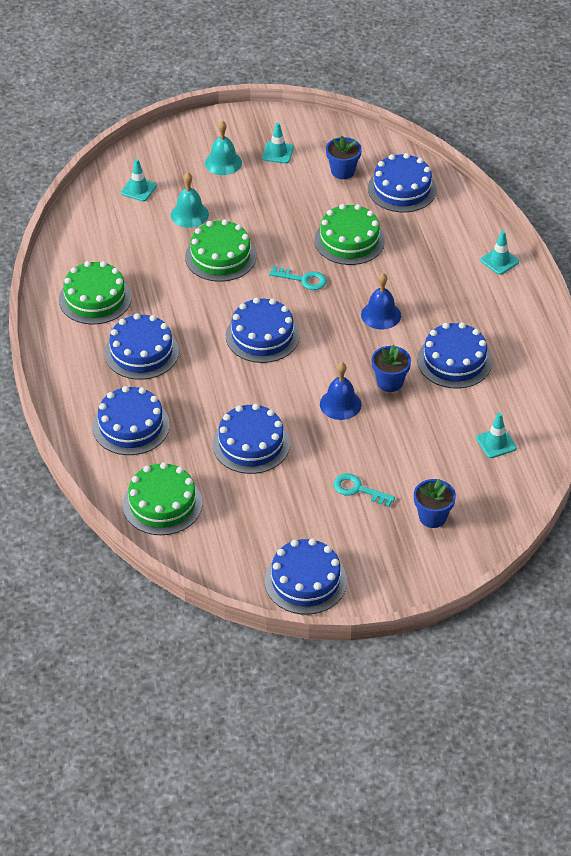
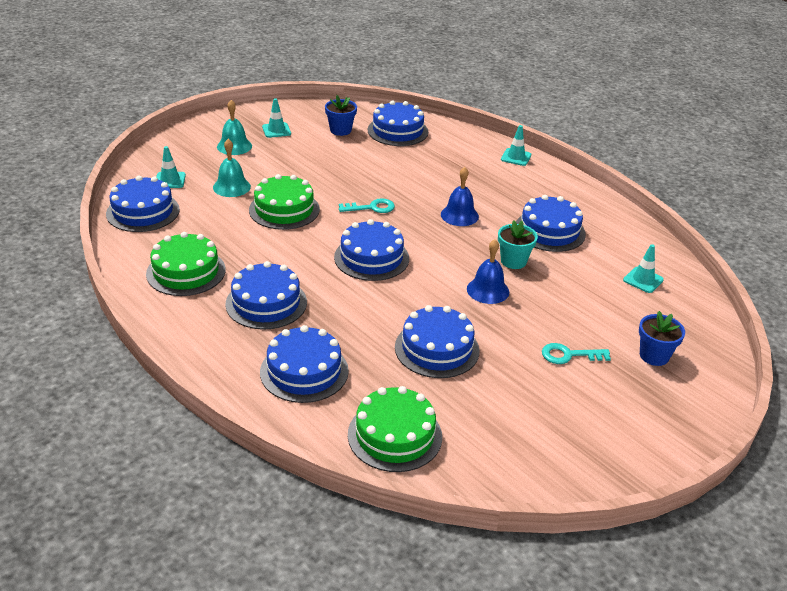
camera: 30 degrees left, 10 degrees down
(305, 581) = (601, 458): blue cake -> blue cake (143, 212)
(349, 240) = (386, 172): green cake -> none
(390, 382) = (513, 261): blue flower pot -> turquoise flower pot

